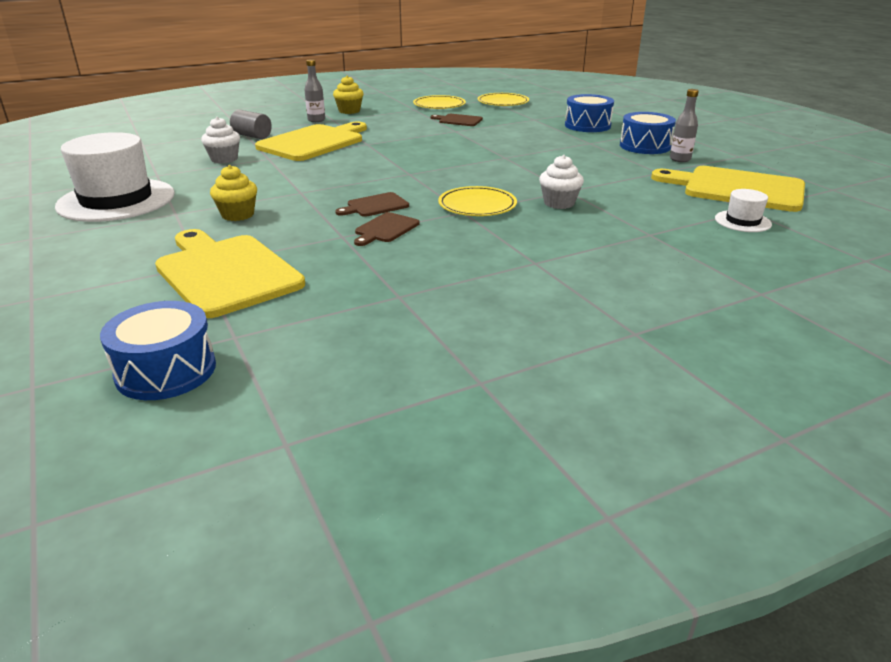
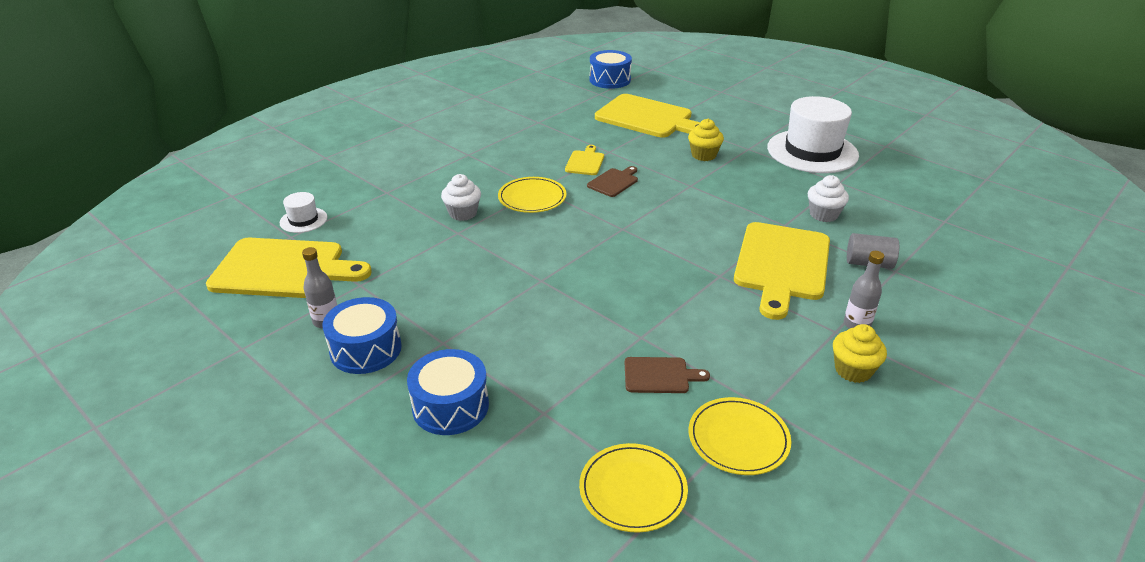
camera: 160 degrees right, 5 degrees up
(385, 229) = (585, 162): brown cutting board -> yellow cutting board

